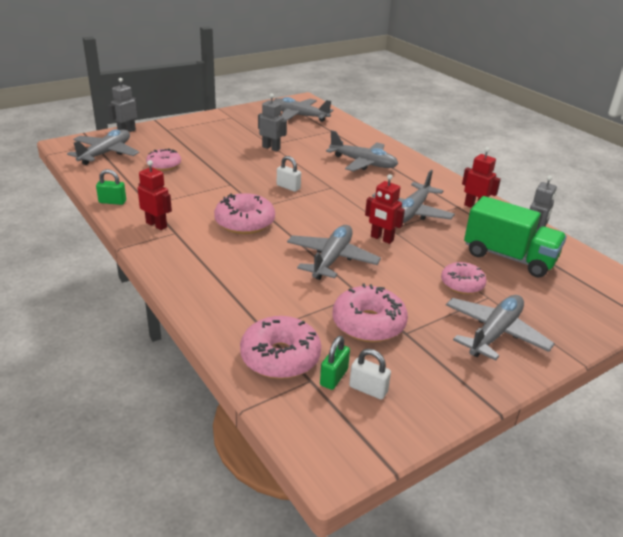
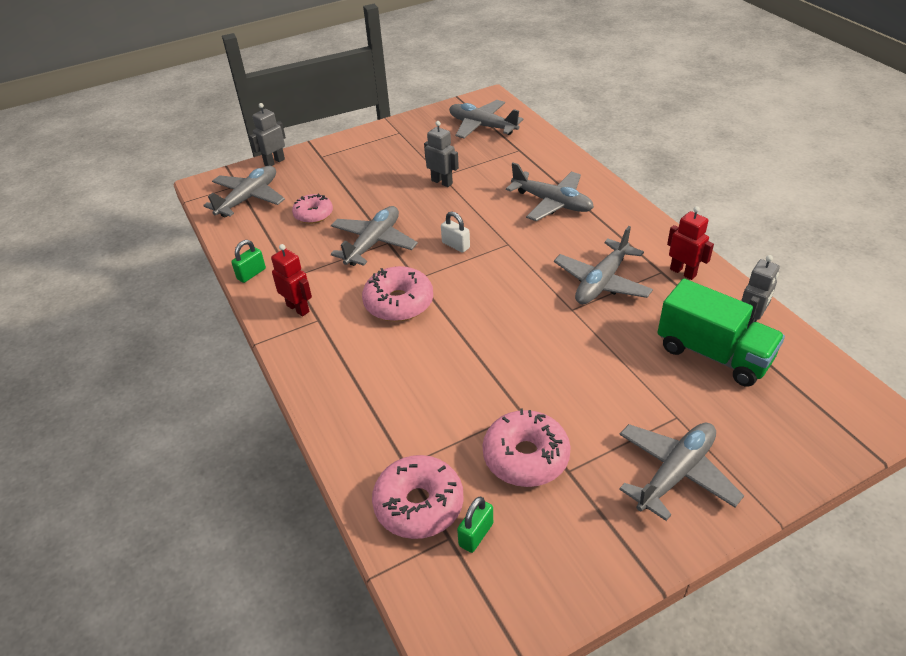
camera: 10 degrees right, 10 degrees up
(112, 202) = (251, 274): green padlock -> green padlock turned 60 degrees counterclockwise
(331, 259) = (494, 359): grey plane -> grey plane (373, 243)
(368, 389) = (513, 553): white padlock -> none
(381, 238) = (559, 326): red robot -> none
(462, 284) = (647, 397): pink donut -> none

